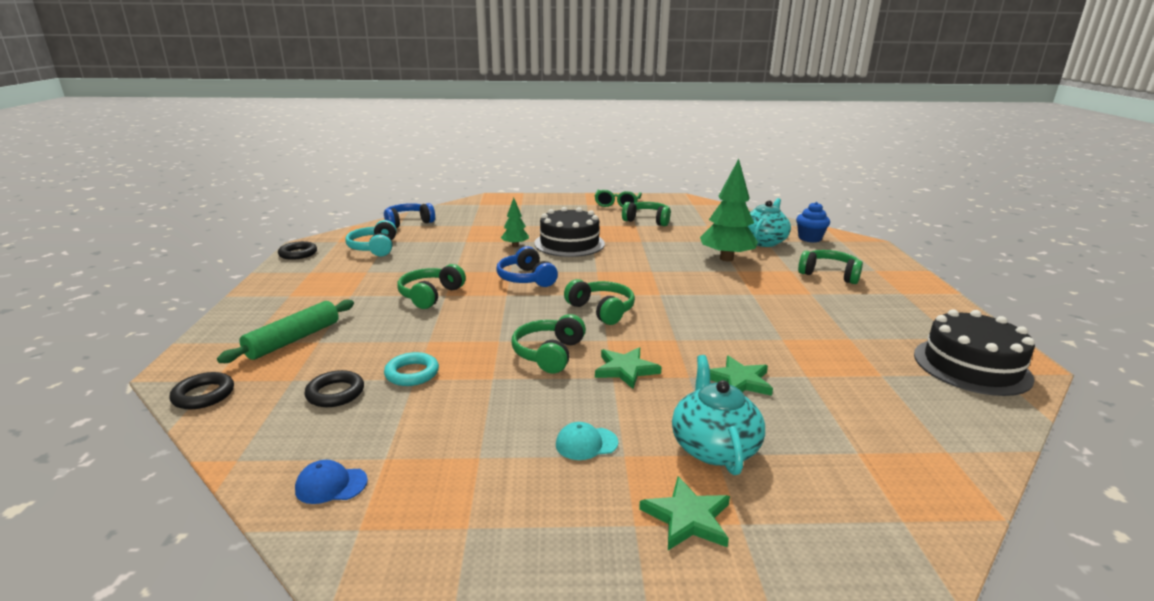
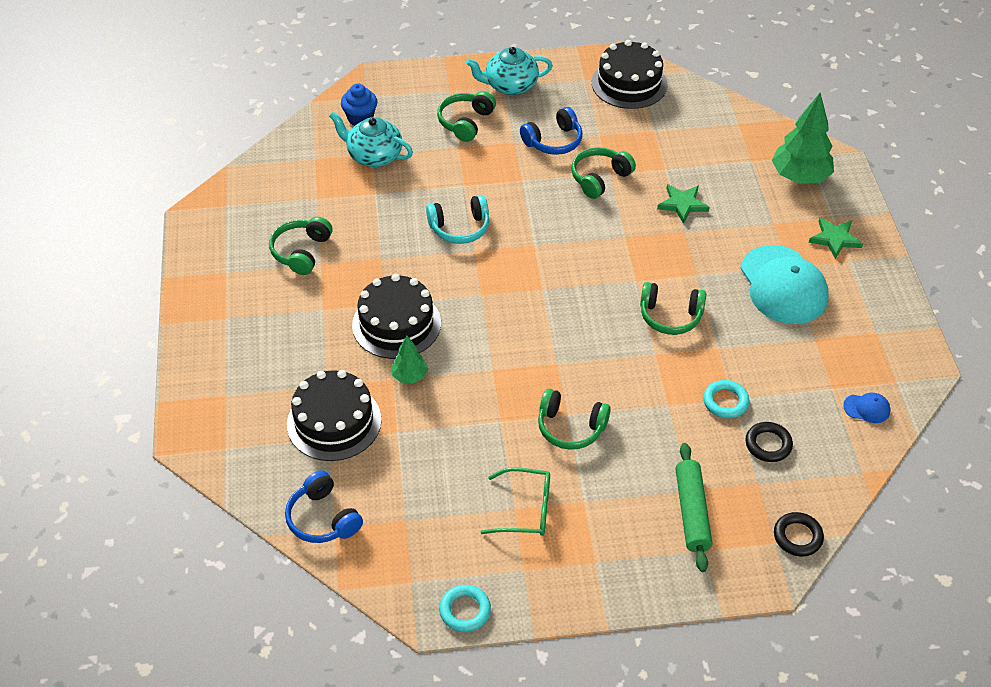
camera: 95 degrees left, 25 degrees up
(293, 340) = (692, 512): green rolling pin -> green rolling pin turned 60 degrees clockwise
(298, 254) = (465, 610): black ring -> turquoise ring
(331, 485) = (867, 408): blue cap -> blue cap turned 75 degrees counterclockwise
(374, 248) = (434, 526): turquoise headphones -> turquoise headphones (460, 228)
(484, 226) = (334, 422): none -> black cake
(526, 278) = (512, 352): blue headphones -> blue headphones (553, 141)
(586, 443) = (783, 285): turquoise cap -> turquoise cap, size x2.42
(601, 310) = (579, 286): green headphones -> green headphones (599, 178)
(617, 204) = (226, 284): green glasses -> green glasses (525, 509)
(625, 370) = (683, 267): green star -> none
(714, 447) = (767, 223): turquoise teapot -> turquoise teapot (510, 85)
(726, 258) = (431, 190): green tree -> green tree (799, 177)

